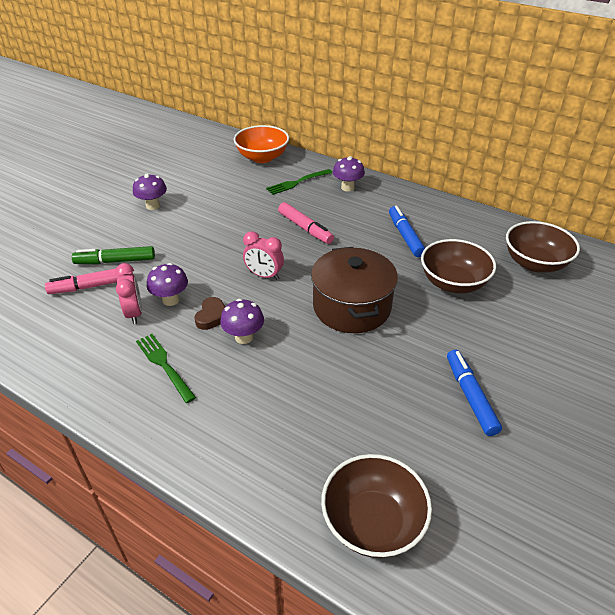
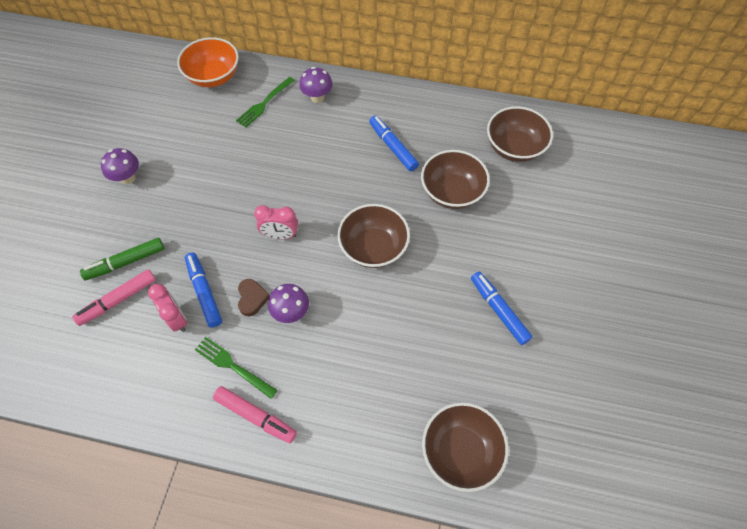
camera: 20 degrees left, 20 degrees up
(171, 300) = (204, 292): purple mushroom -> blue marker
(305, 228) = (296, 164): pink marker -> pink marker (256, 416)
(352, 307) = (373, 247): brown pot -> brown bowl

